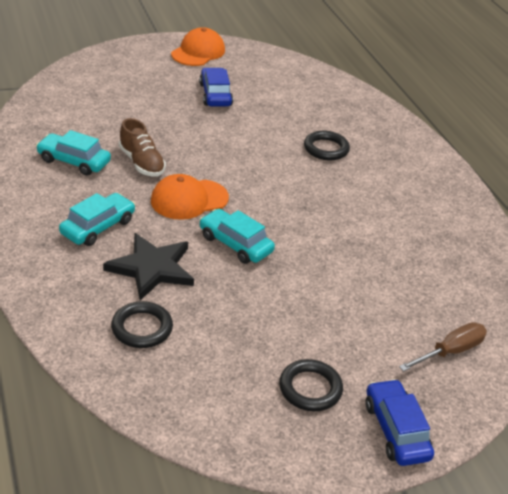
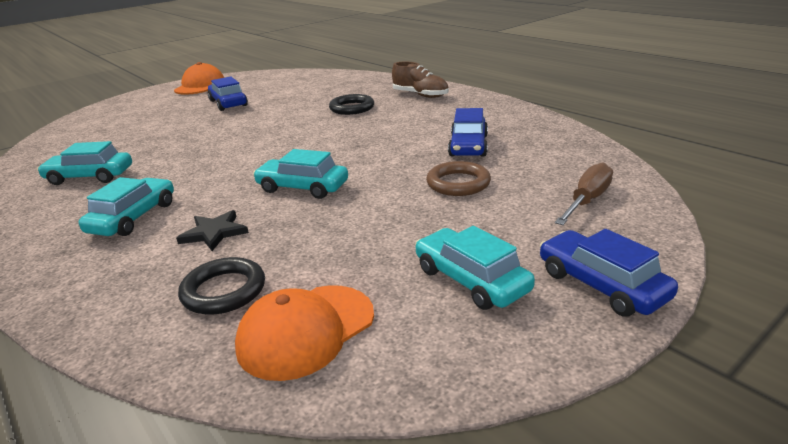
camera: 15 degrees left, 10 degrees down
(141, 163) = (170, 159): brown shoe -> brown shoe (420, 95)
(152, 268) = (214, 233): black star -> black star, size x0.59
(189, 199) = (234, 170): orange cap -> orange cap (306, 331)
(310, 388) = (471, 280): black ring -> turquoise car
(361, 290) = (458, 183): none -> brown ring
(399, 247) = (468, 146): none -> blue car

